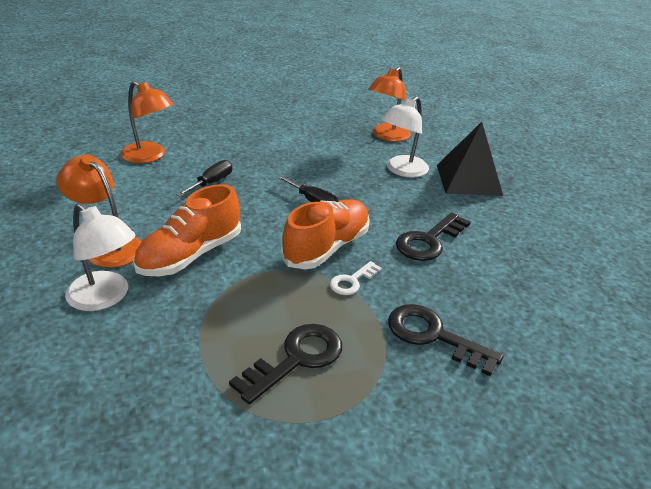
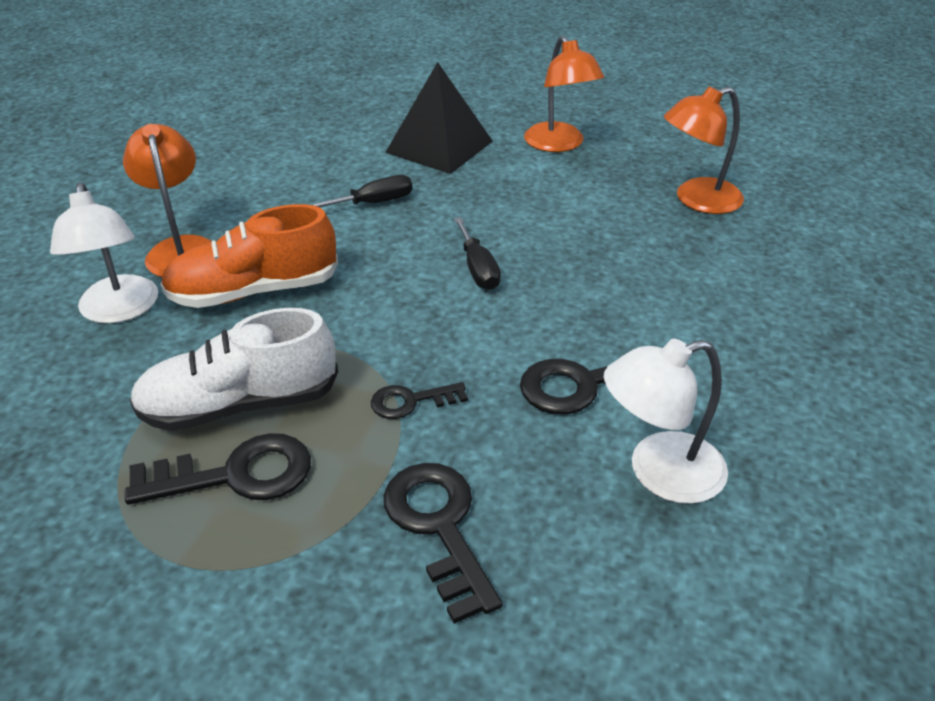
camera: 35 degrees right, 5 degrees up
(149, 156) = (336, 147): orange lamp -> orange lamp (559, 144)
(255, 321) = (240, 405): none -> white shoe
(326, 247) = (427, 341): orange shoe -> none
(352, 281) = (411, 401): white key -> black key
(402, 170) = (663, 262): white lamp -> white lamp (659, 472)
(468, 180) = (763, 309): black pyramid -> black pyramid (439, 146)

